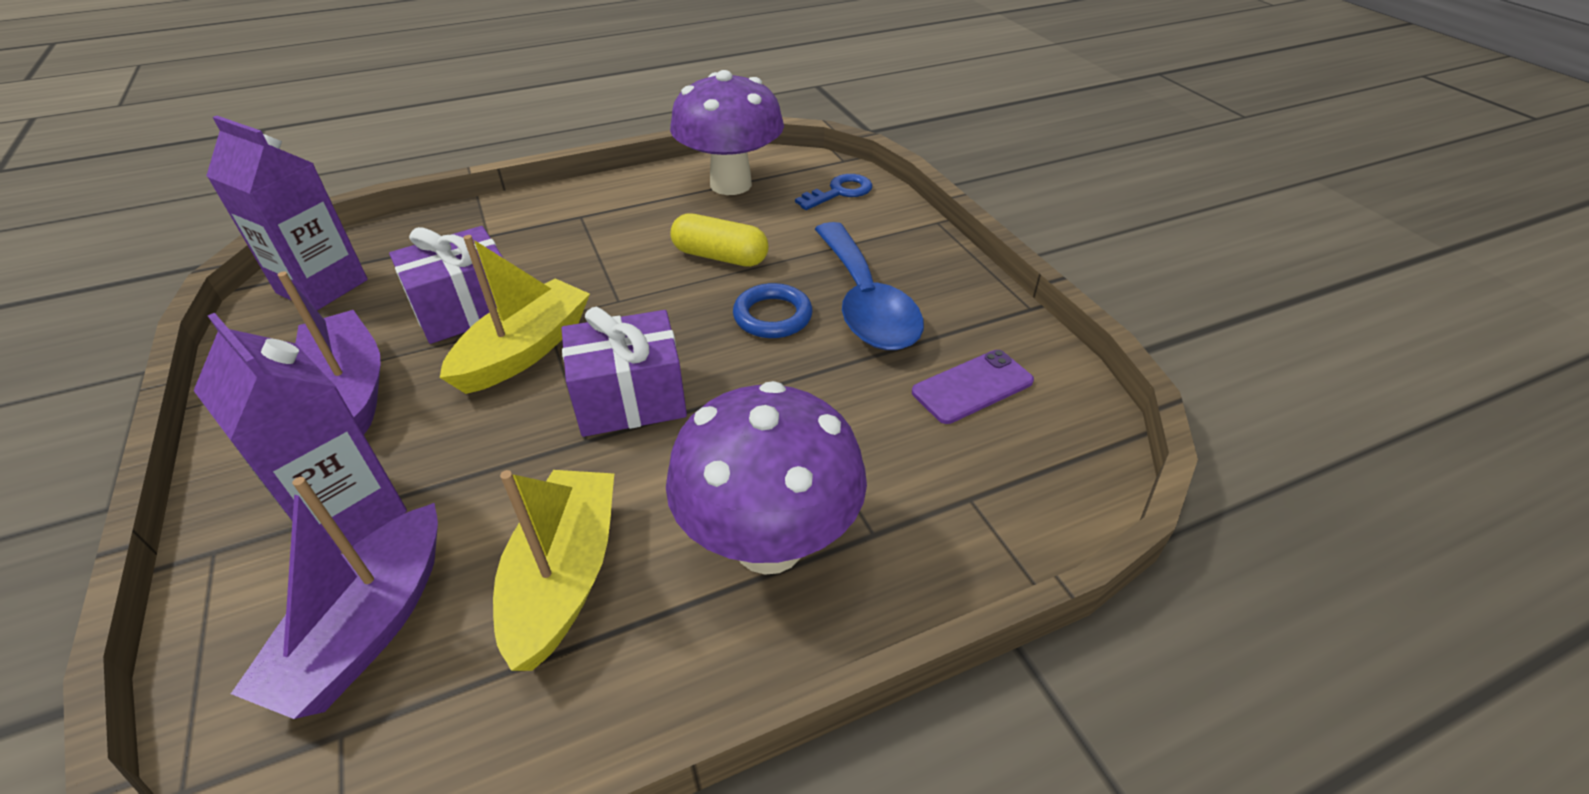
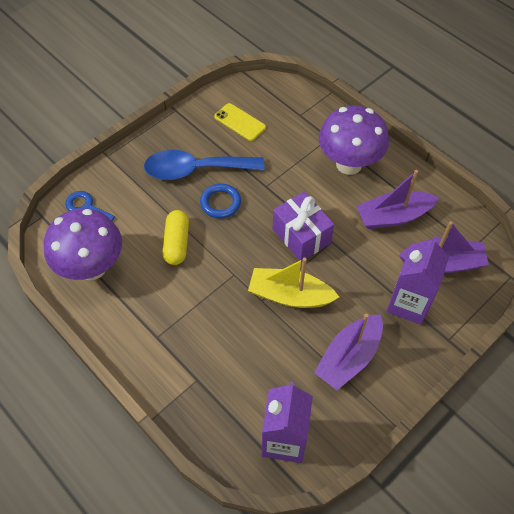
camera: 110 degrees left, 15 degrees up
(466, 310) = (271, 343): purple gift -> none
(564, 576) = (393, 216): yellow boat -> purple boat
(865, 303) = (195, 170): blue spoon -> blue spoon turned 150 degrees counterclockwise
(972, 386) = (240, 122): purple phone -> yellow phone

